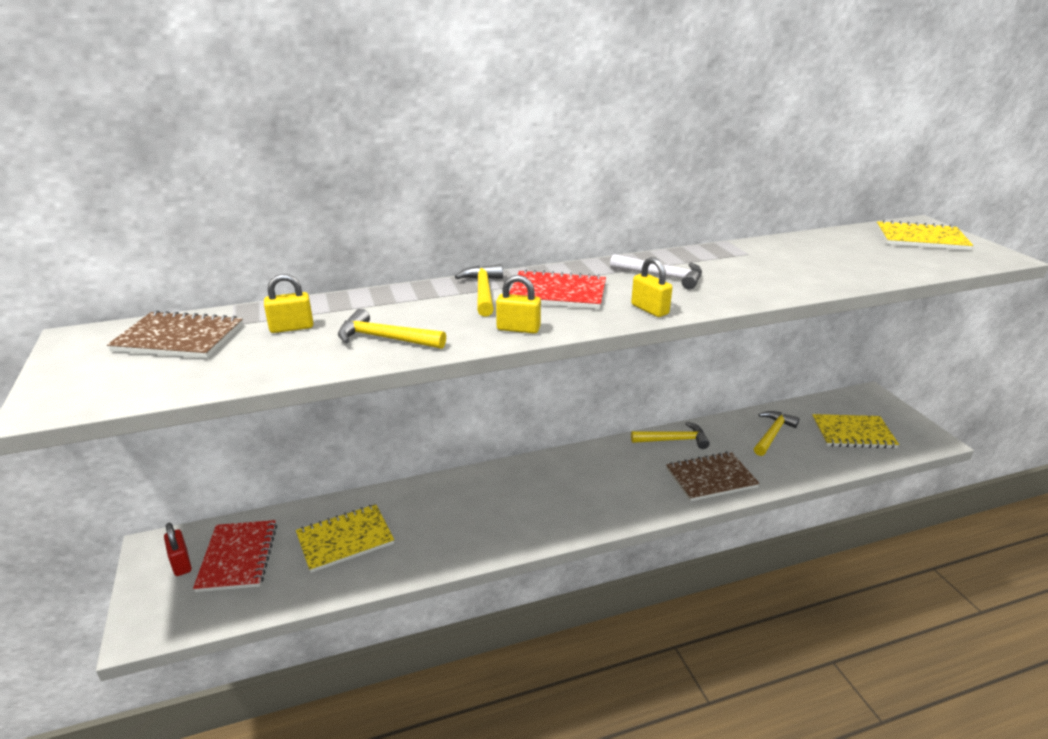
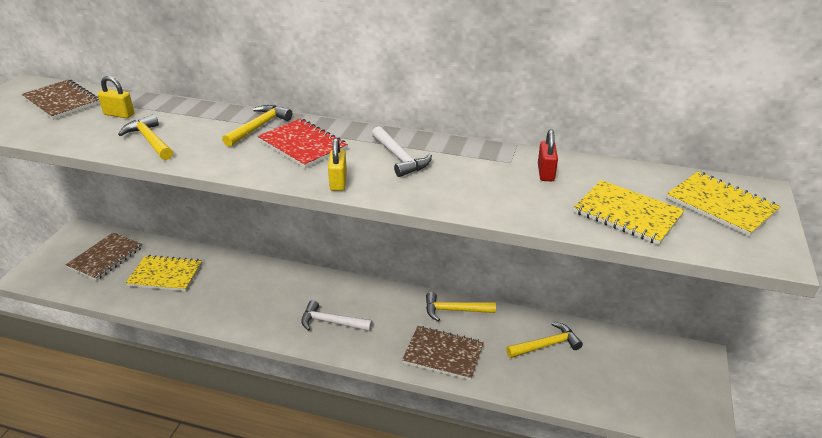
camera: 35 degrees right, 5 degrees up
(181, 563) = (79, 247): red padlock -> red padlock (545, 173)
(238, 557) = (105, 257): red notebook -> brown notebook
(518, 329) = (230, 163): yellow padlock -> none
(585, 499) = (331, 322): none -> white hammer
(673, 440) = (454, 310): yellow hammer -> yellow hammer turned 150 degrees clockwise
(853, 433) = (626, 380): yellow notebook -> yellow notebook (627, 214)

